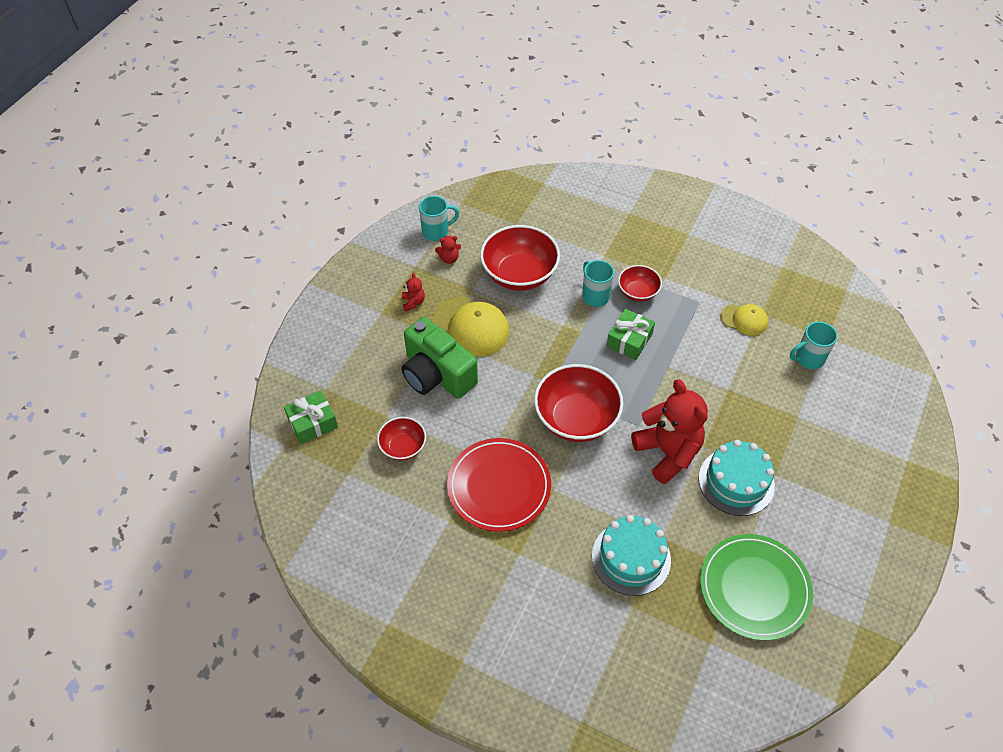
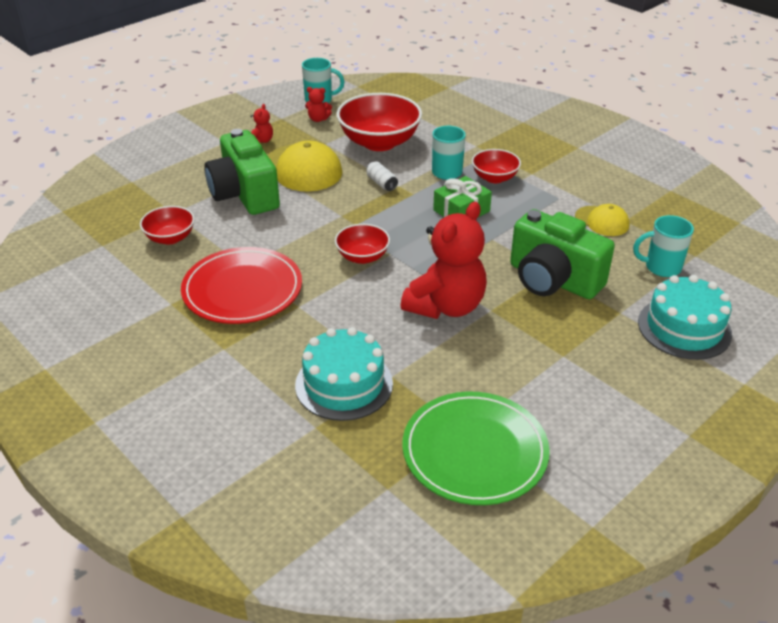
camera: 20 degrees right, 15 degrees down
(312, 423) = (100, 202): green gift -> none
(547, 326) = (381, 183): none -> white can
(576, 419) = (362, 257): red bowl -> red bowl, size x0.55
(667, 452) = (446, 306): red teddy bear -> red teddy bear turned 45 degrees clockwise
(734, 398) = (553, 280): none -> green camera
(736, 481) = (511, 350): turquoise cake -> turquoise cake (684, 328)

